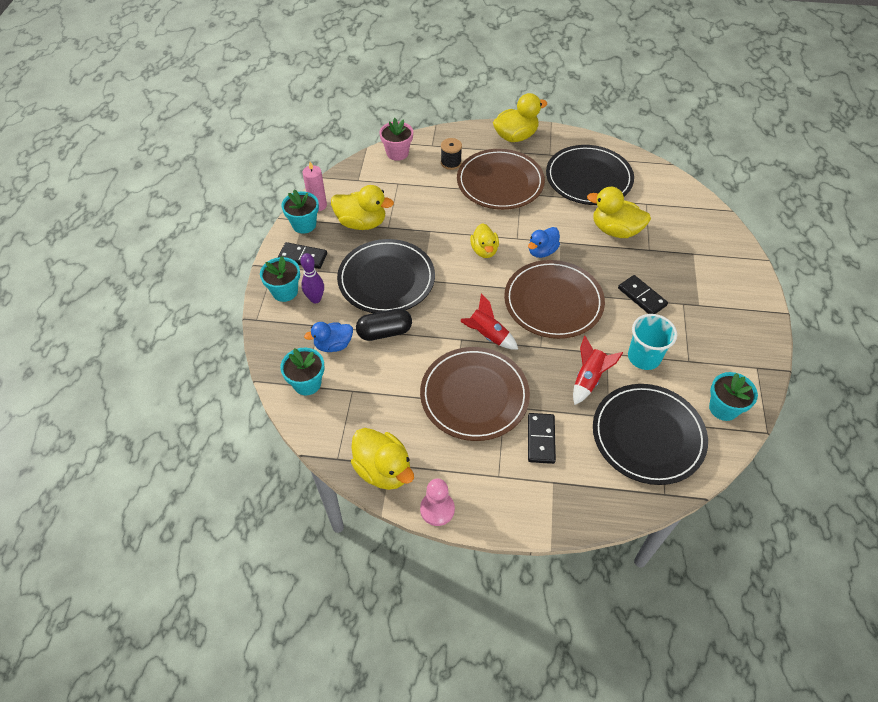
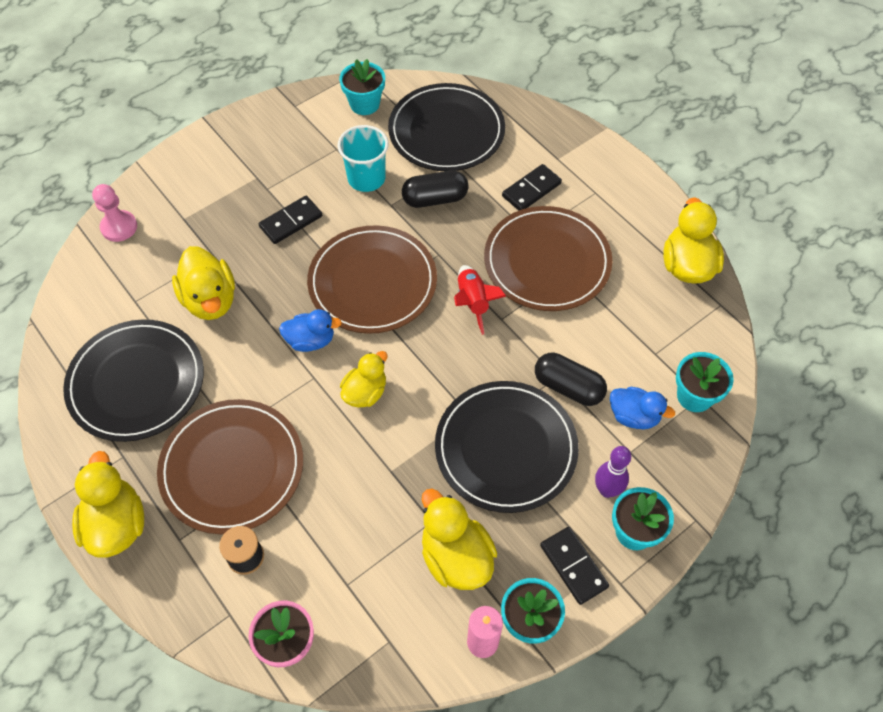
camera: 135 degrees left, 5 degrees up
(437, 509) = (668, 207): pink pawn -> pink pawn (119, 227)
(515, 136) = (116, 524): yellow duck -> yellow duck turned 60 degrees clockwise
(588, 379) = (435, 199): red rocket -> black capsule
(642, 297) = (291, 222): black domino -> black domino turned 45 degrees clockwise

